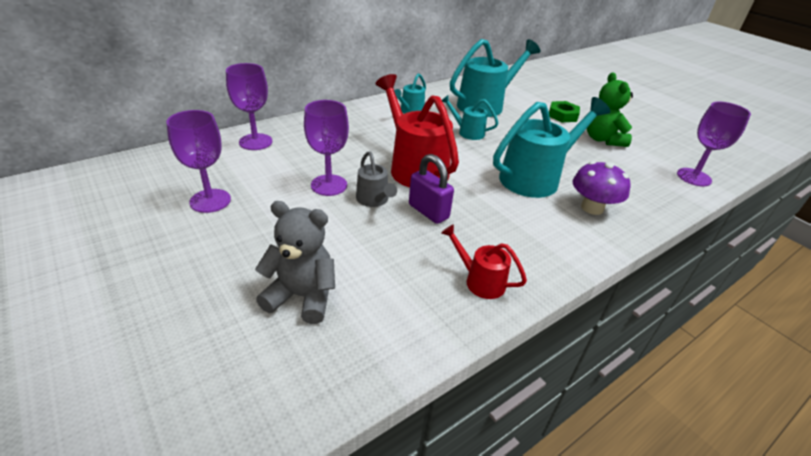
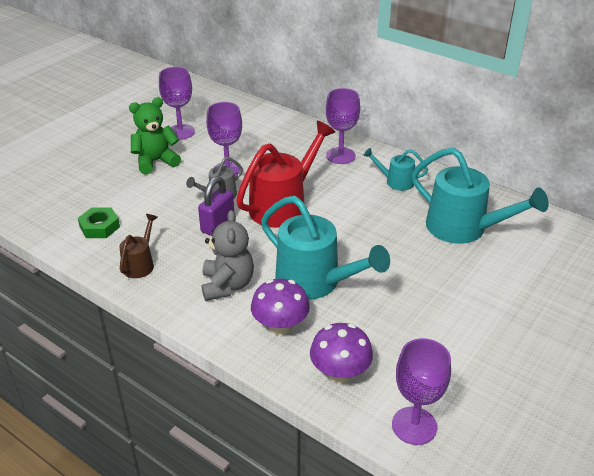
camera: 75 degrees right, 0 degrees up
(255, 142) = (268, 123): purple goblet -> purple goblet (340, 156)
(302, 296) = (100, 193): grey teddy bear -> grey teddy bear (227, 285)
(467, 132) = (380, 225): turquoise watering can -> none
(479, 280) = (140, 264): red watering can -> brown watering can
(562, 115) = (498, 296): green nut -> green nut (99, 227)
(602, 139) = (456, 335): green teddy bear -> green teddy bear (155, 161)
(646, 193) = (340, 373): none -> purple mushroom

